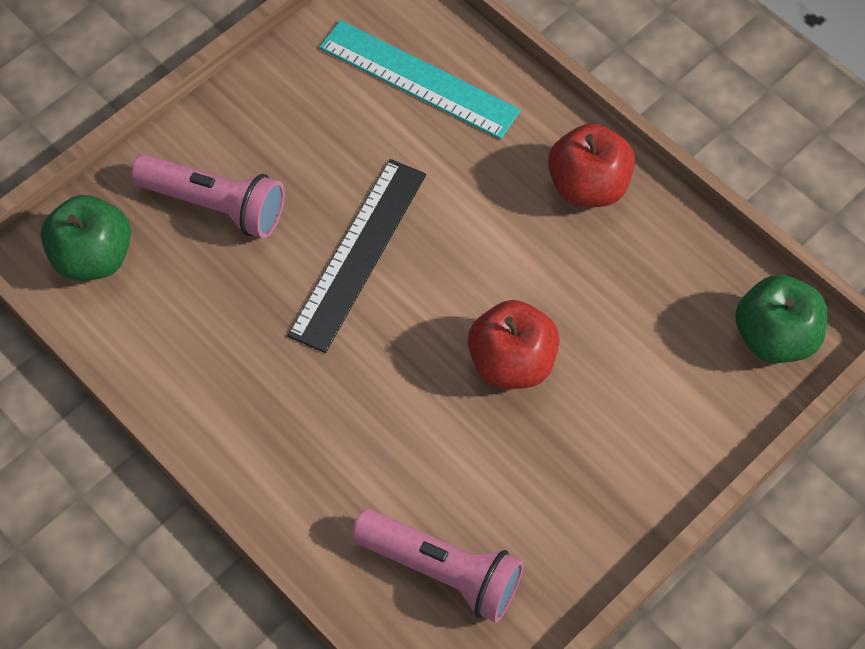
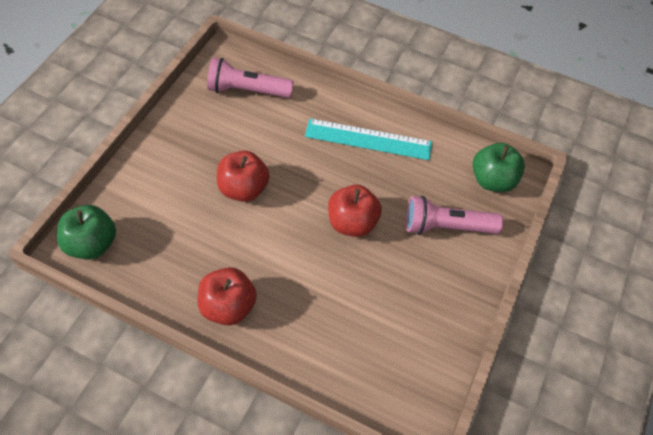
camera: 155 degrees right, 5 degrees down
(358, 253) = (352, 223): black ruler -> red apple
(418, 79) = (366, 349): turquoise ruler -> turquoise ruler (368, 139)

